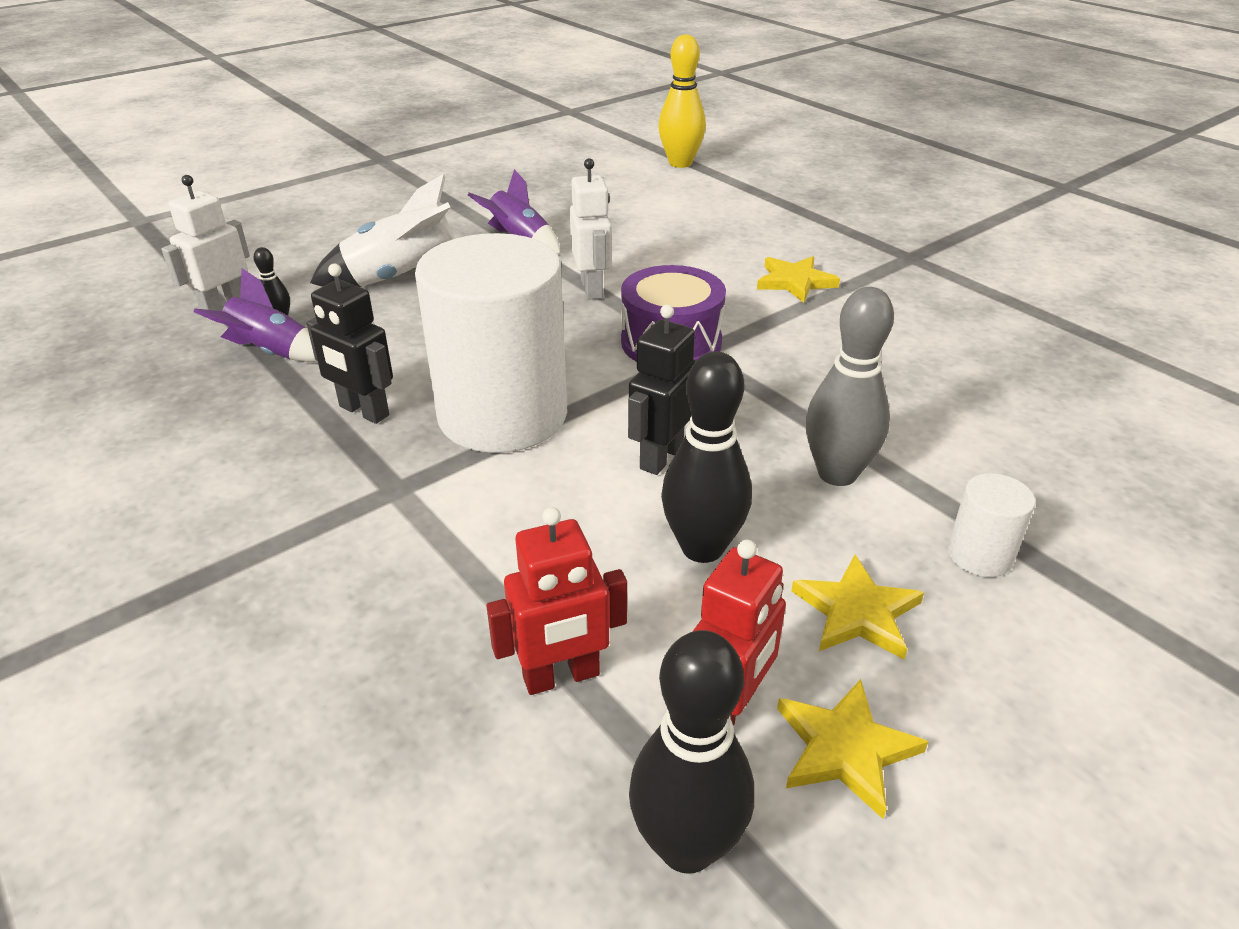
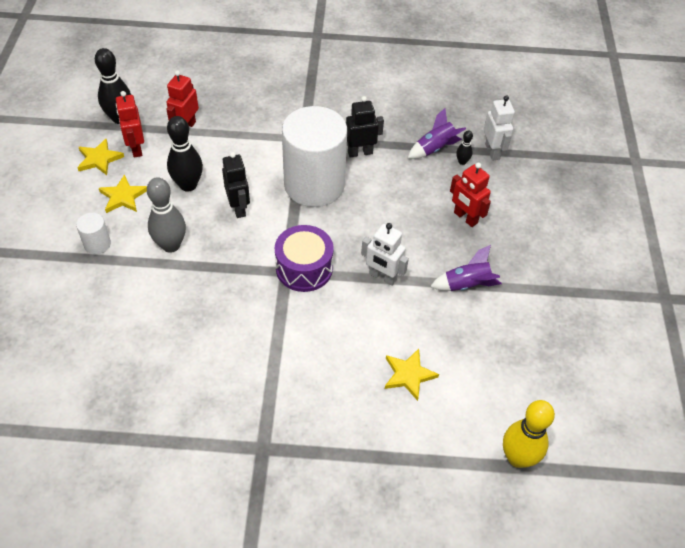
camera: 130 degrees right, 15 degrees up
(403, 279) = (465, 218): white rocket -> red robot
(795, 282) = (300, 363): yellow star -> yellow star (408, 375)

